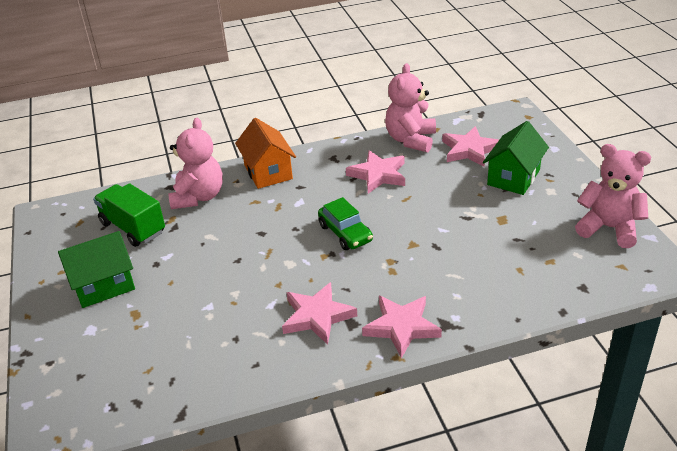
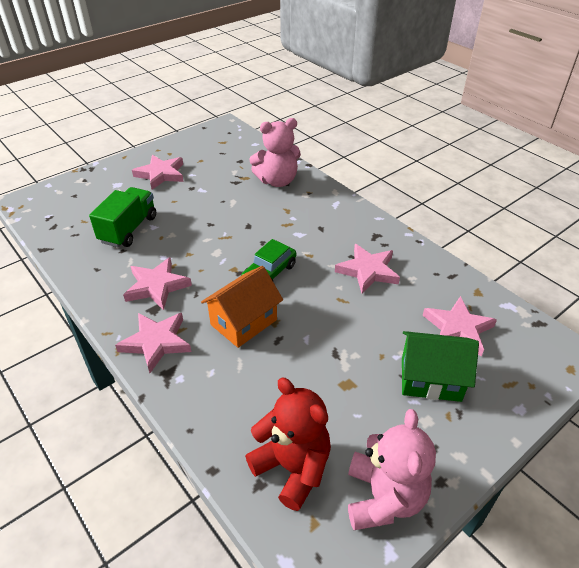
camera: 65 degrees right, 5 degrees up
(104, 286) = (161, 174): green house -> pink star
(133, 228) = (226, 165): green truck -> green truck (129, 229)
(268, 172) = (330, 205): orange house -> orange house (244, 322)
(411, 140) = (442, 279): pink teddy bear -> none
(572, 266) = (292, 467): none -> red teddy bear

